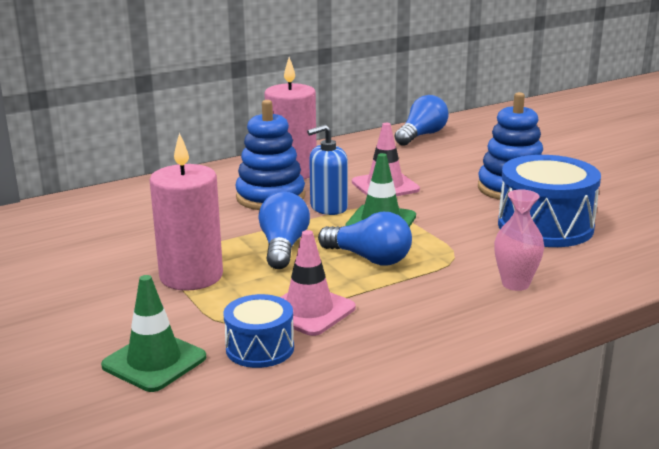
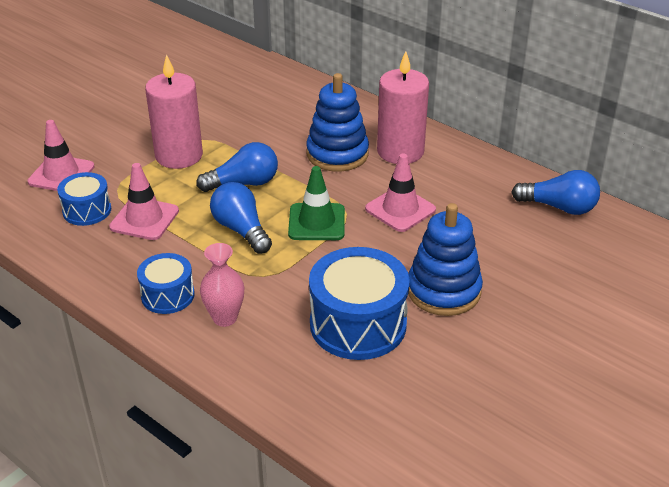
camera: 70 degrees right, 15 degrees up
(154, 361) = (61, 174): green traffic cone -> pink traffic cone
(328, 207) = (332, 188): blue soap dispenser -> none
(369, 258) = (241, 230): blue light bulb -> blue light bulb turned 135 degrees clockwise
(464, 311) = (168, 295): none -> blue drum

